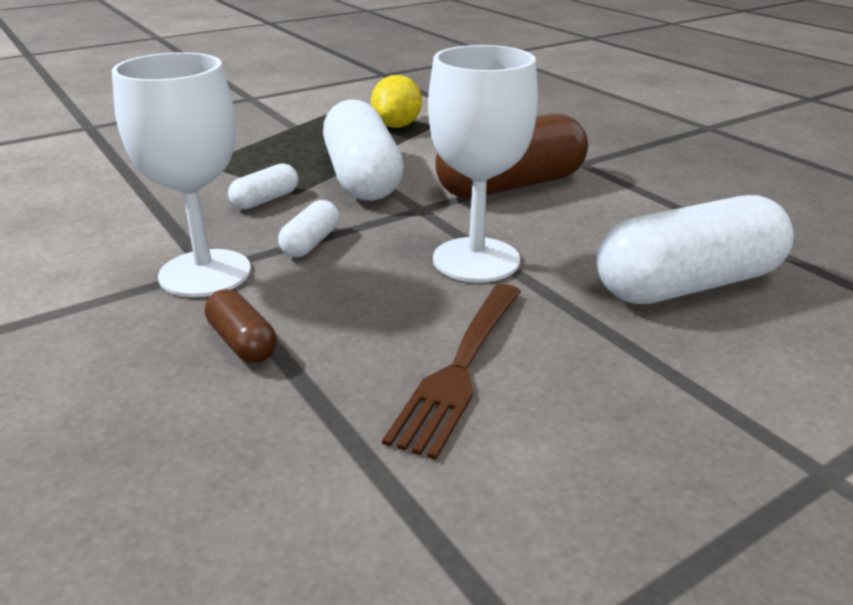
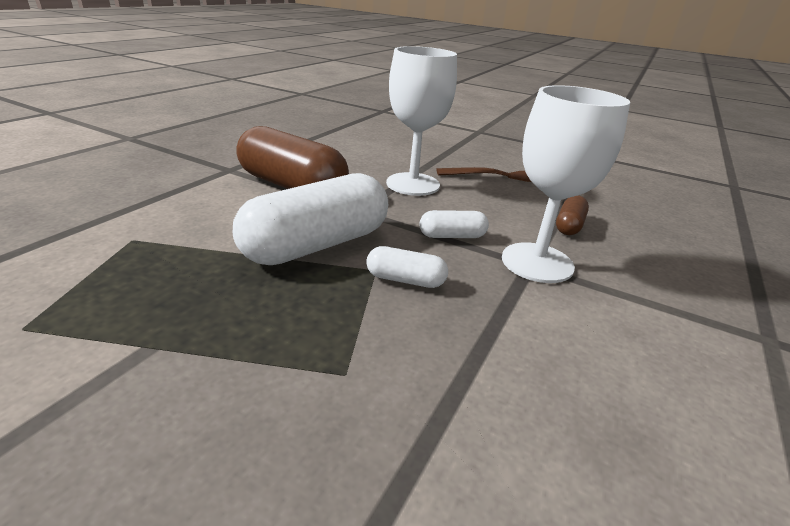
camera: 120 degrees left, 0 degrees up
(397, 126) = (141, 260): yellow lemon -> none
(688, 284) = (385, 143): white capsule -> none

